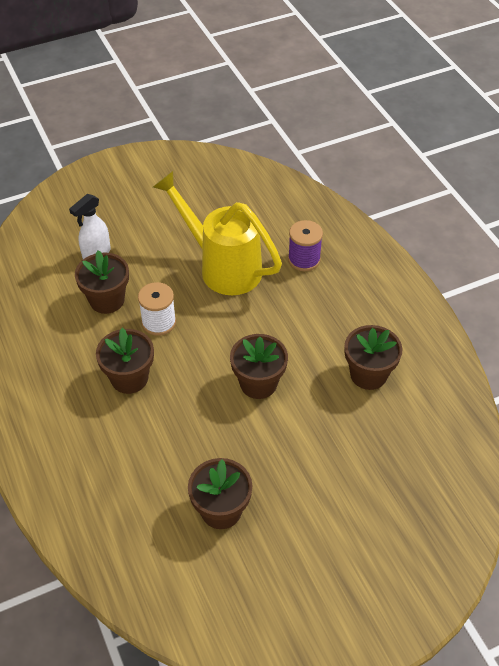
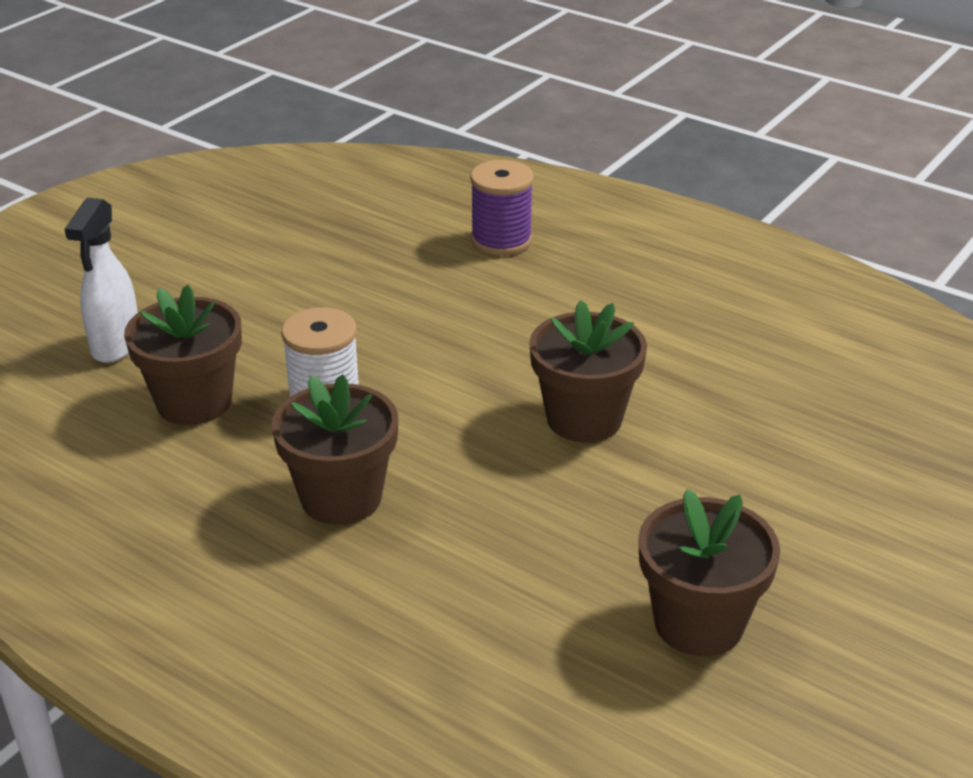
camera: 30 degrees left, 15 degrees down
(222, 266) = (370, 290): yellow watering can -> none
(368, 374) = (747, 344): brown flower pot -> none

